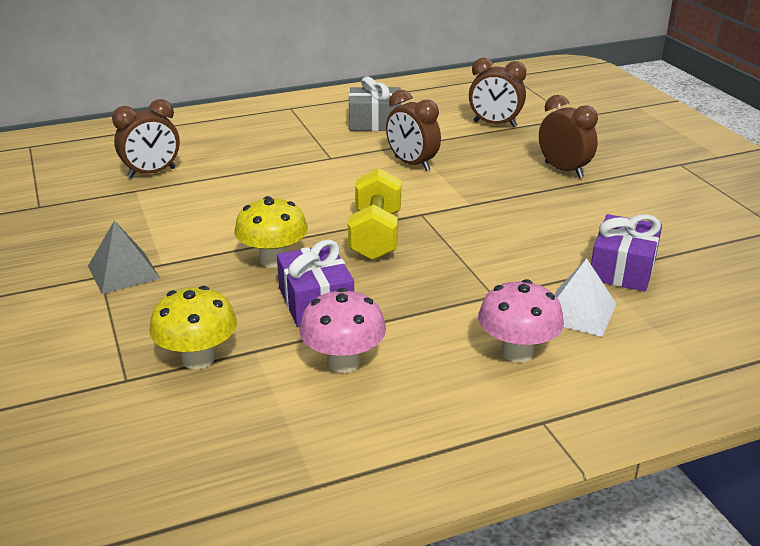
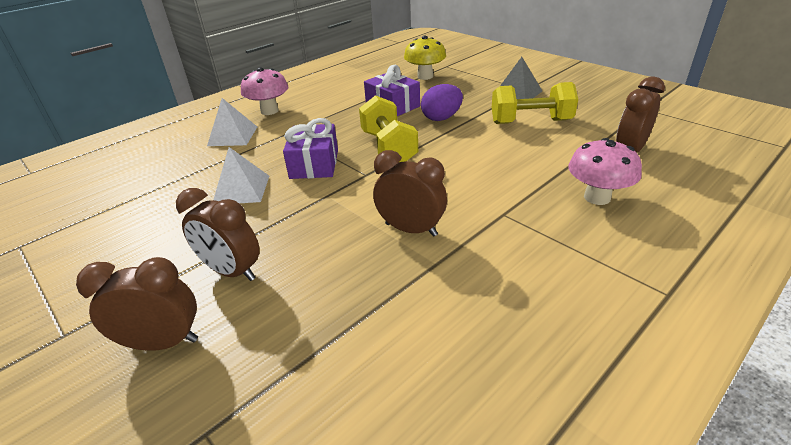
camera: 160 degrees right, 5 degrees up
(182, 225) = (530, 122): none -> yellow dumbbell
(273, 260) = (441, 118): yellow mushroom -> purple egg
(343, 362) = (356, 89): pink mushroom -> pink mushroom (597, 197)
(375, 122) = (517, 297): grey gift -> none
(495, 124) = (341, 355): brown clock -> brown clock (163, 342)
(560, 230) = (241, 189): none -> white pyramid
(622, 268) = (195, 169): purple gift -> purple gift (314, 164)

